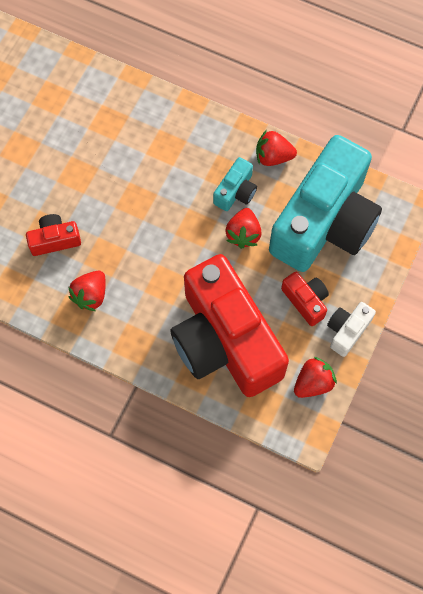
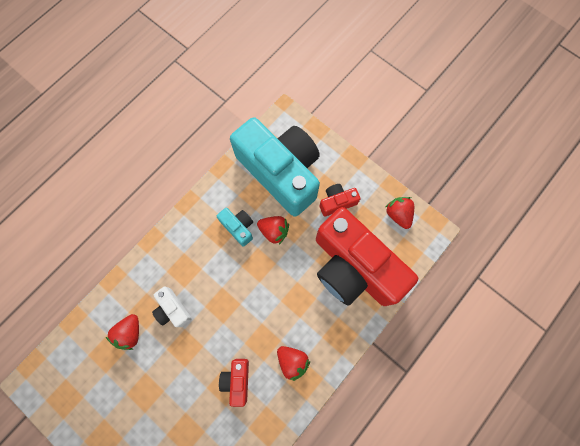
camera: 75 degrees left, 5 degrees up
(225, 341) = (354, 267): red camera -> red camera turned 60 degrees clockwise
(273, 157) = (218, 193): red strawberry -> red strawberry (130, 333)
(347, 331) = (365, 181): white camera -> white camera (173, 309)

